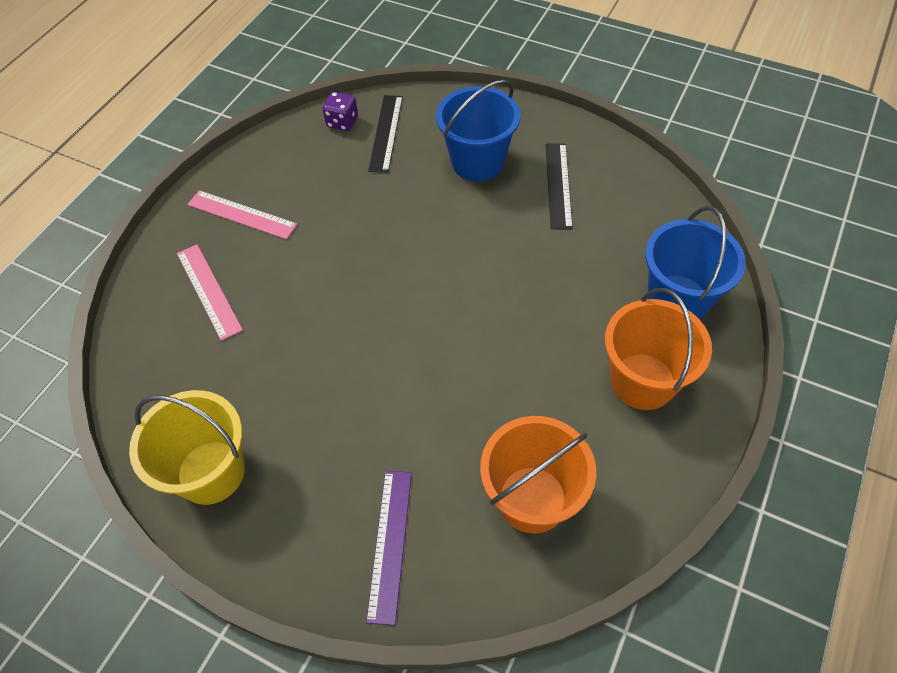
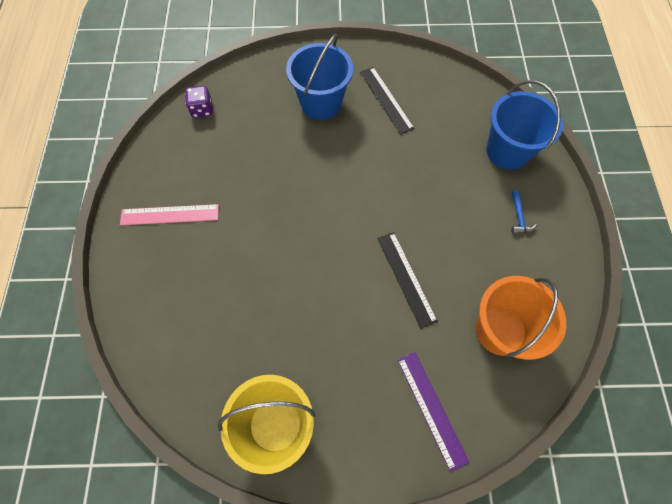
camera: 30 degrees left, 10 degrees up
(209, 290) = (183, 286): pink ruler -> none
(386, 133) = (240, 106): black ruler -> black ruler (406, 278)
(642, 381) = (519, 217): orange bucket -> blue hammer

